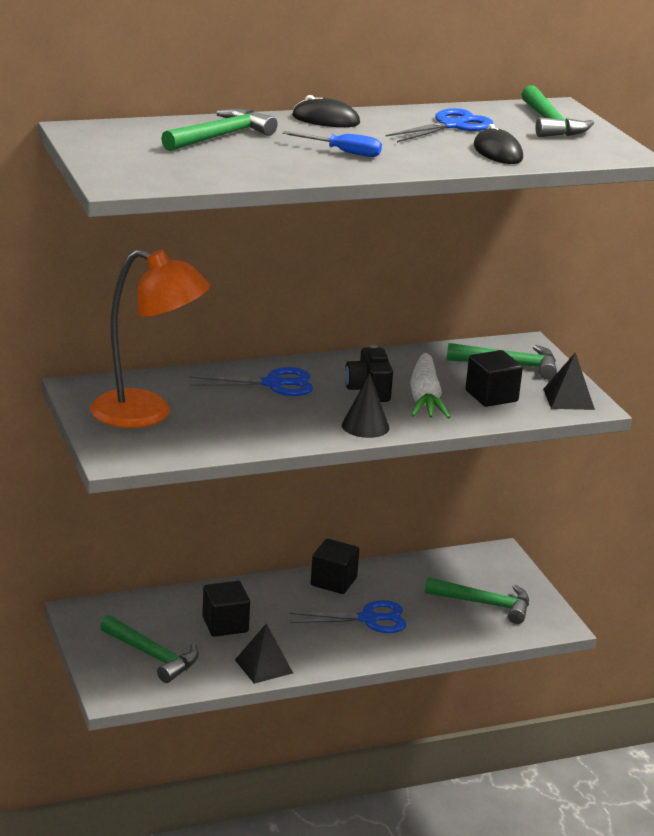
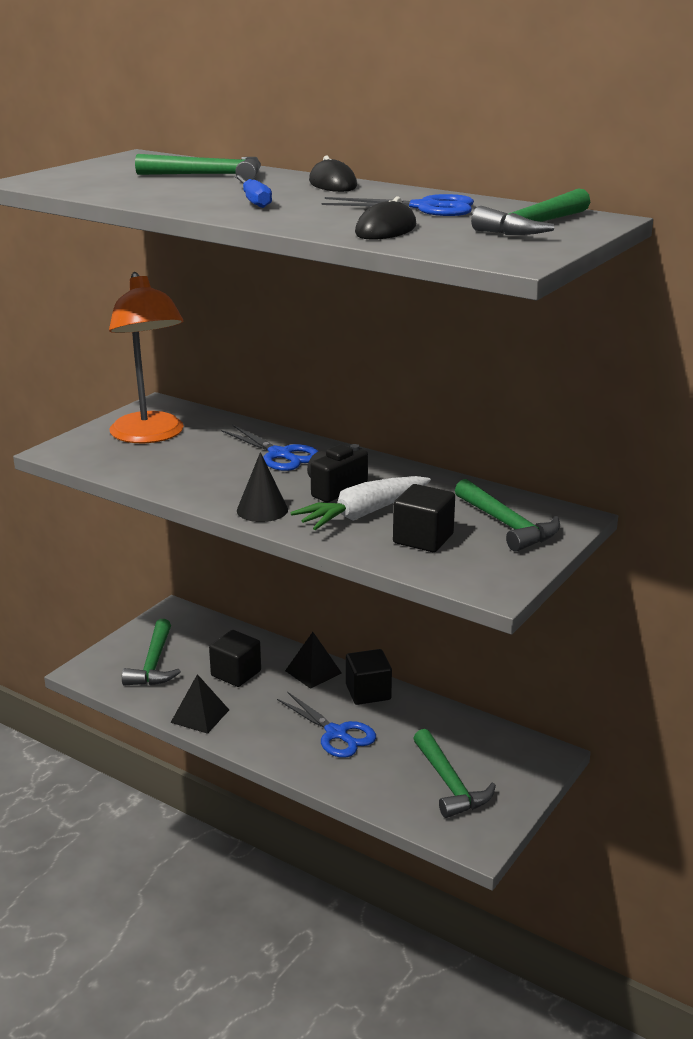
camera: 55 degrees right, 0 degrees up
(568, 399) = (489, 574): black pyramid -> black pyramid (313, 672)

